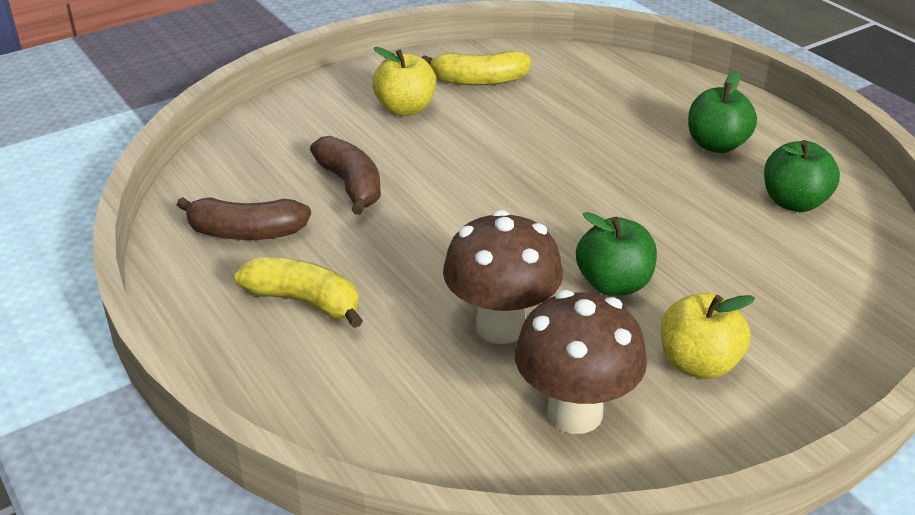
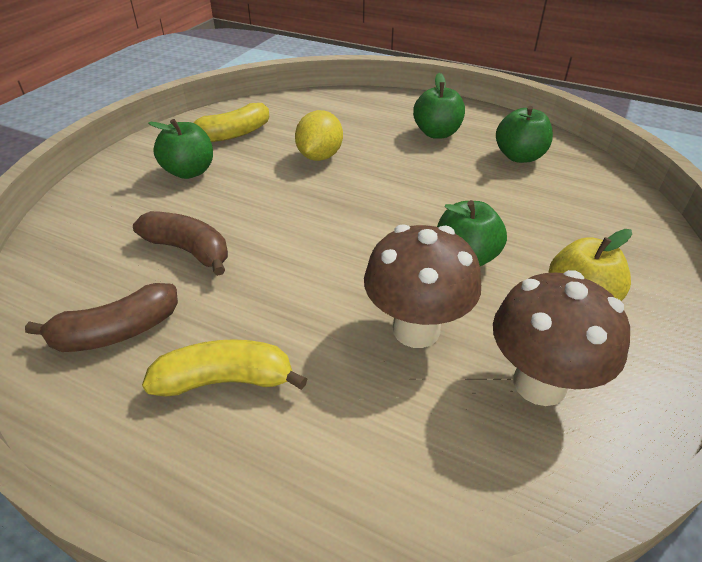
camera: 30 degrees left, 5 degrees up
(405, 109) = (189, 172): yellow apple -> green apple
(552, 132) = (319, 156): none -> yellow lemon

